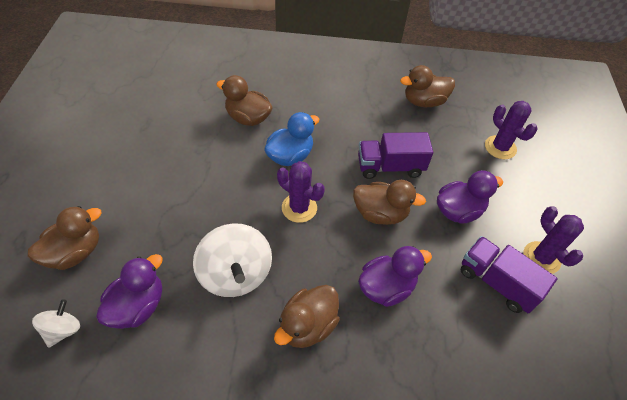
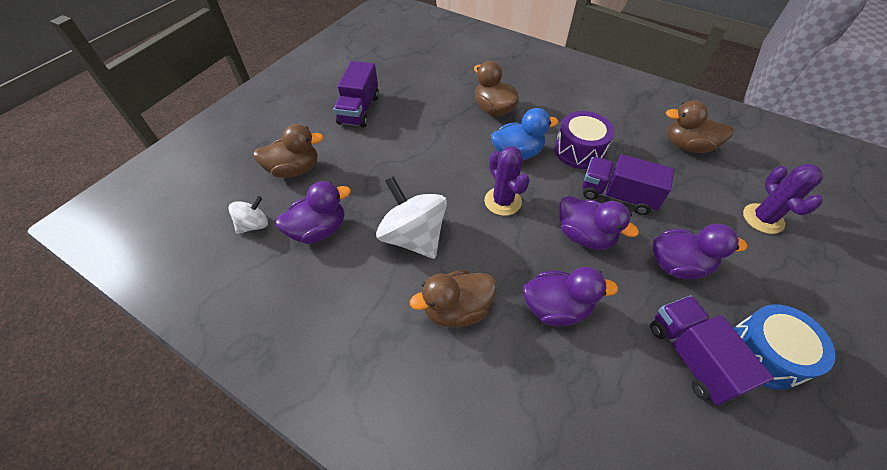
camera: 30 degrees right, 0 degrees up
(111, 161) = (359, 110): none -> purple truck
(236, 274) = (413, 237): white spinning top -> white spinning top turned 135 degrees clockwise
(342, 135) = (579, 151): none -> purple drum
(380, 213) = (584, 236): brown duck -> purple duck
(541, 258) = (764, 354): purple cactus -> blue drum

